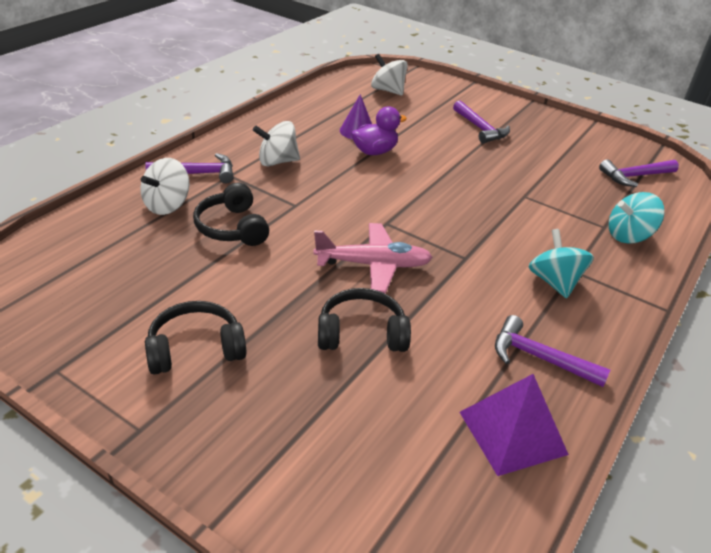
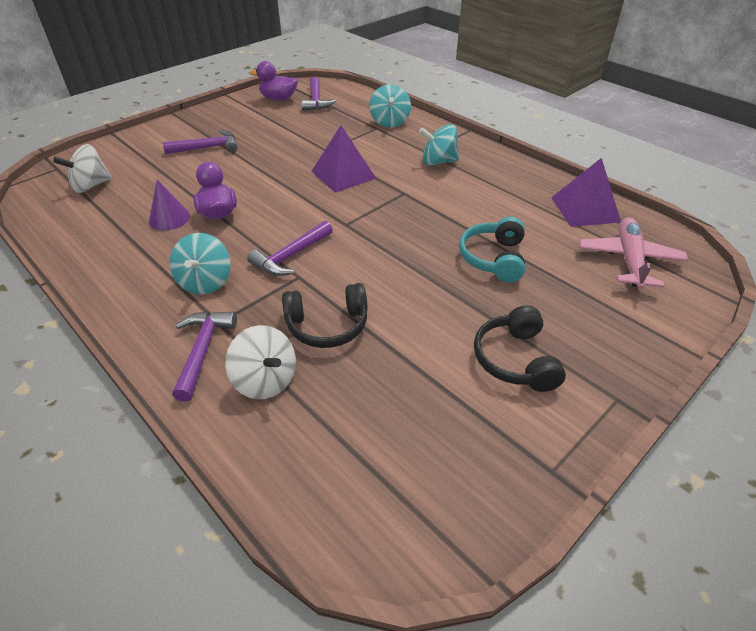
camera: 75 degrees left, 5 degrees up
(277, 161) = (205, 282): white spinning top -> turquoise spinning top
(361, 333) = (493, 258): black headphones -> turquoise headphones
(373, 265) = (406, 240): pink plane -> pink plane (629, 260)
(479, 212) = (343, 174): none -> purple pyramid
(539, 358) = (517, 185): purple hammer -> purple hammer (291, 256)
(615, 152) = (278, 99): none -> purple duck

